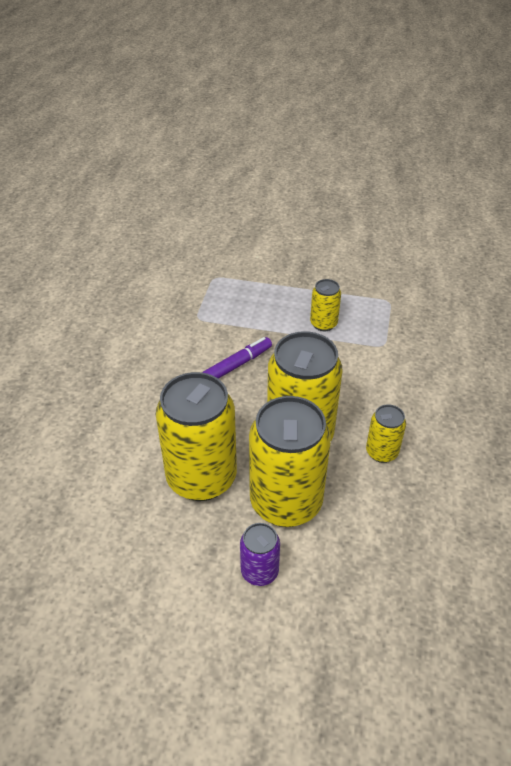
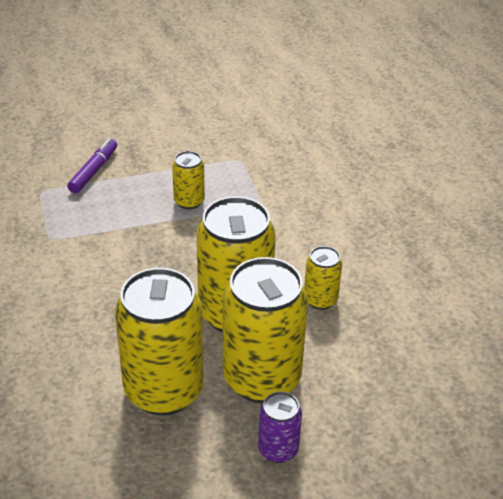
camera: 30 degrees left, 5 degrees down
(237, 365) = (127, 270): purple marker -> purple marker (93, 171)

